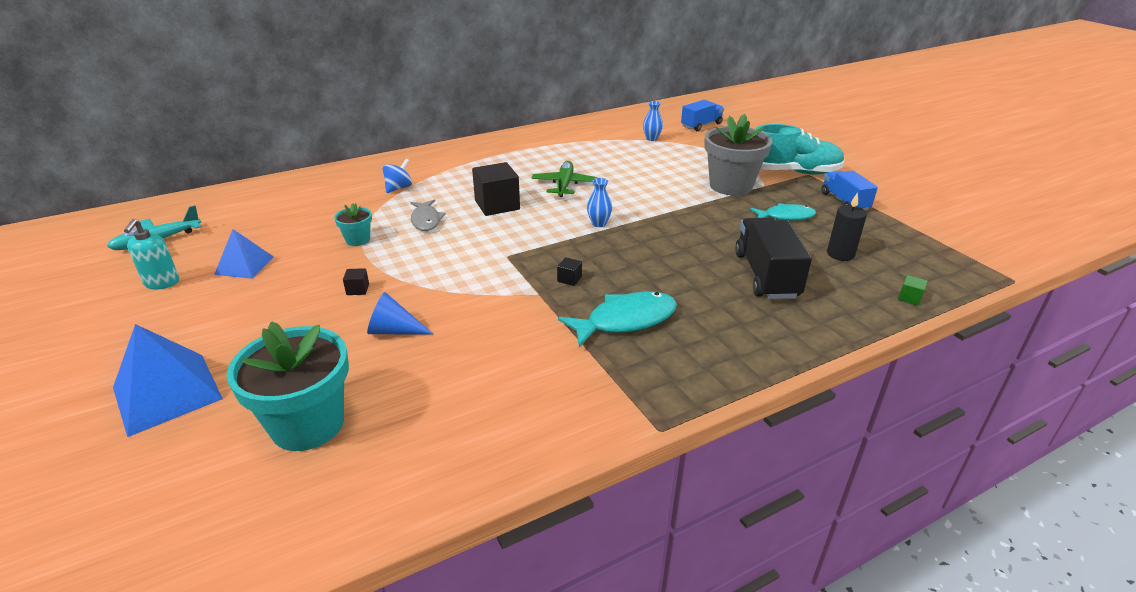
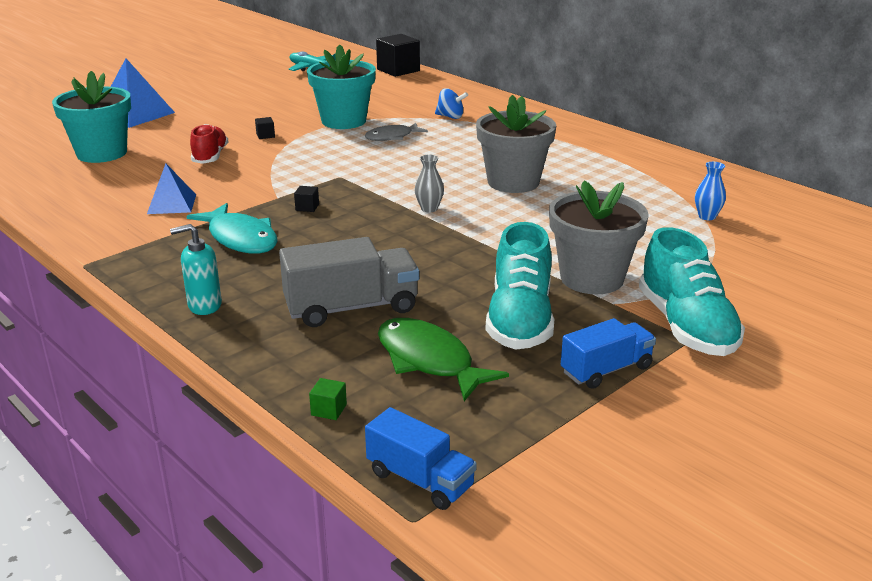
camera: 75 degrees right, 5 degrees down
(162, 283) = (258, 83): turquoise soap dispenser -> turquoise soap dispenser (204, 306)
(244, 265) = (289, 97): blue pyramid -> blue pyramid (172, 204)
(358, 240) = (344, 121): turquoise flower pot -> turquoise flower pot, size x2.07
(394, 330) = (210, 156): blue cone -> red shoe
(497, 205) = (442, 159): black cube -> black cube (398, 70)
(564, 185) = (513, 182): green plane -> grey flower pot
(599, 223) = (429, 208): blue vase -> grey vase
(701, 125) = (804, 247): blue truck -> blue truck (420, 480)
(766, 275) = (351, 308): black truck -> grey truck
(786, 216) = (520, 320): turquoise fish -> turquoise shoe
(840, 254) = (428, 360): black candle -> green fish

